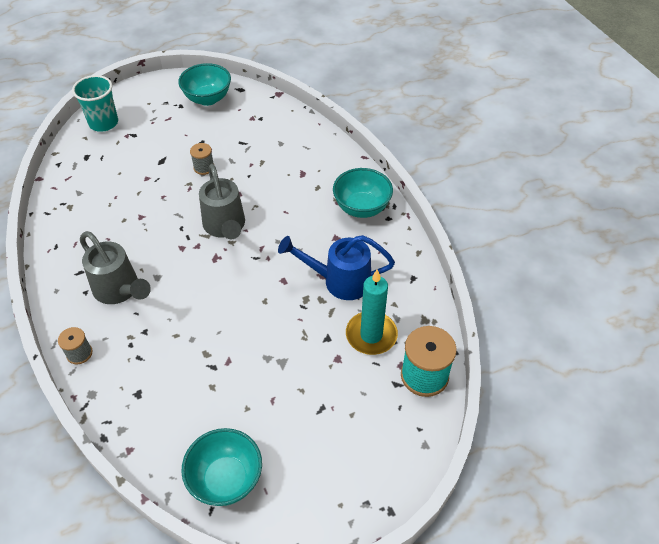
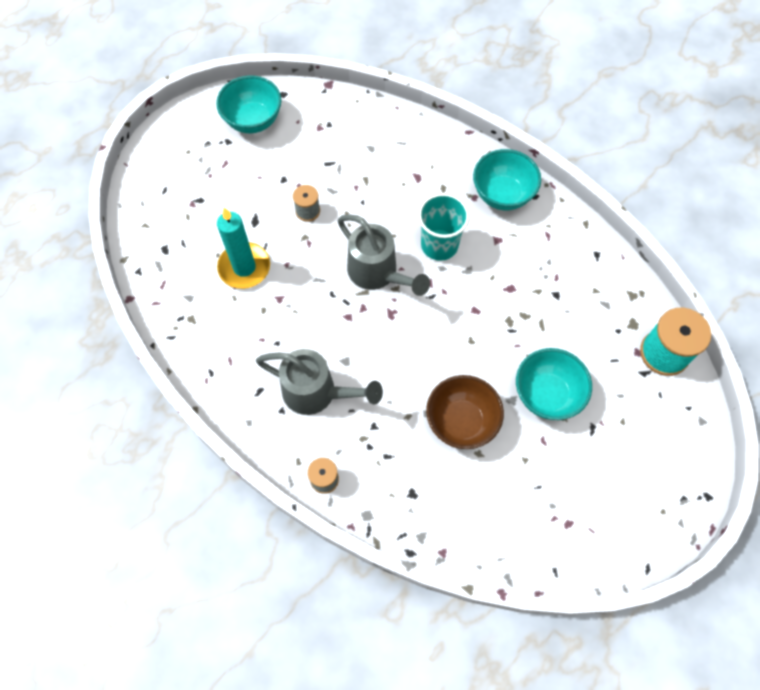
camera: 25 degrees left, 15 degrees up
(103, 123) = (154, 198): turquoise cup -> turquoise cup (439, 245)
(215, 356) = (461, 421): none -> brown bowl
(226, 479) = (550, 537): turquoise bowl -> turquoise bowl (547, 394)
(340, 281) = (530, 287): blue watering can -> none
(371, 335) = (593, 333): turquoise candle -> turquoise candle (244, 267)

